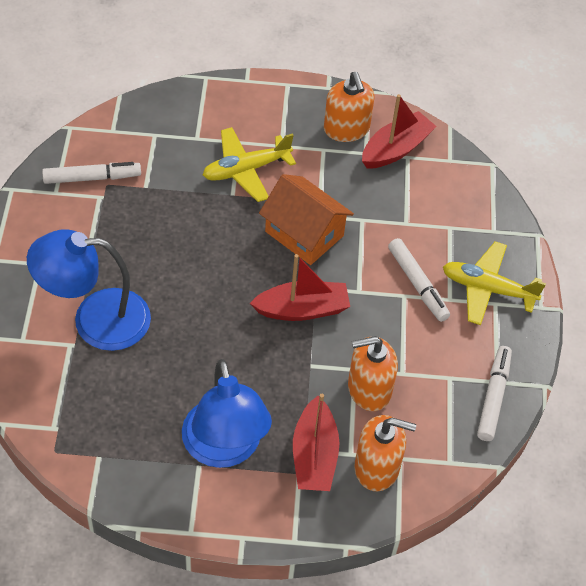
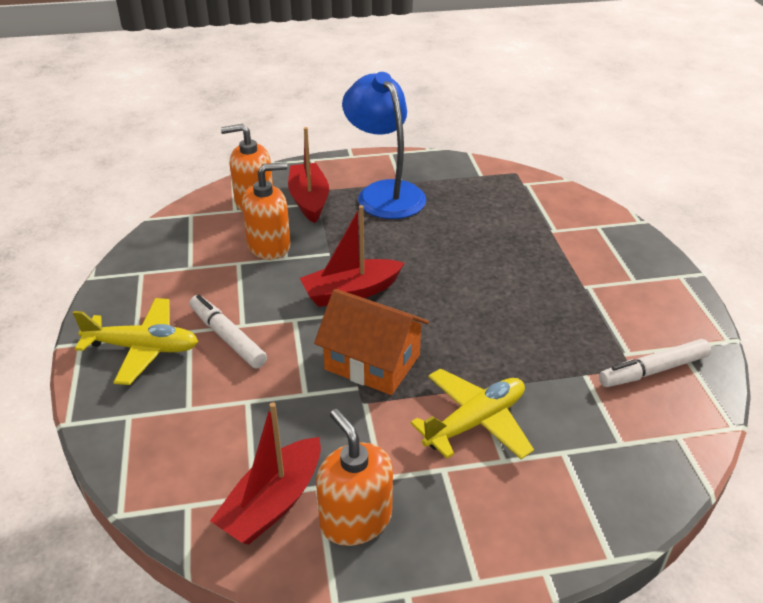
camera: 170 degrees right, 15 degrees down
(95, 319) = (546, 249): blue lamp -> none
(493, 397) = (146, 260): white marker -> none

